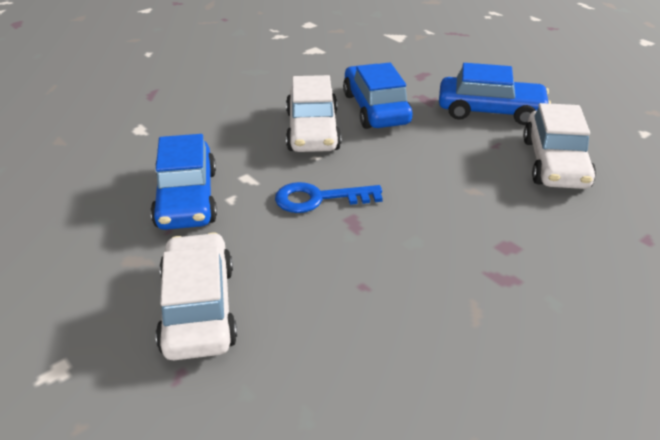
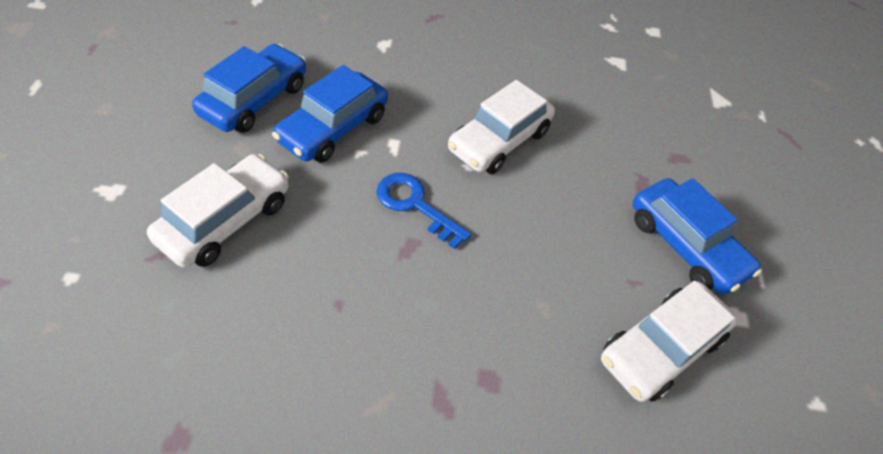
camera: 40 degrees right, 15 degrees up
(375, 109) = (582, 160): blue car -> blue car (254, 99)

